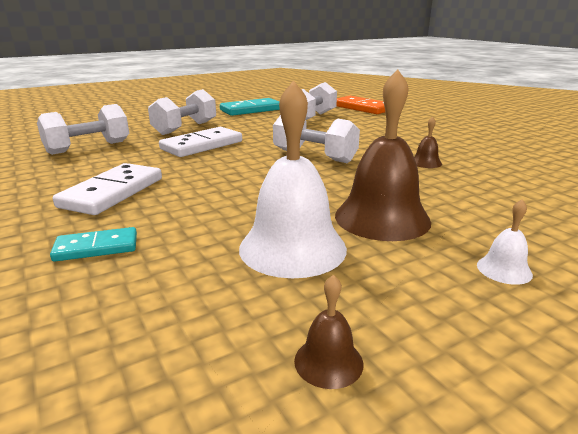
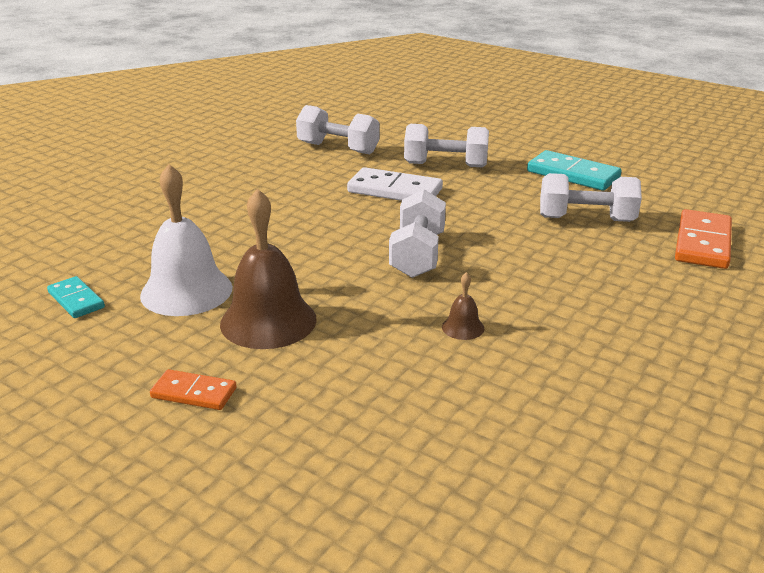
camera: 65 degrees right, 5 degrees up
(96, 248) = (152, 223): turquoise domino -> turquoise domino (76, 300)
(112, 192) = (244, 195): white domino -> none
(328, 361) = (51, 332): brown bell -> none
(504, 269) = (194, 393): white bell -> orange domino

